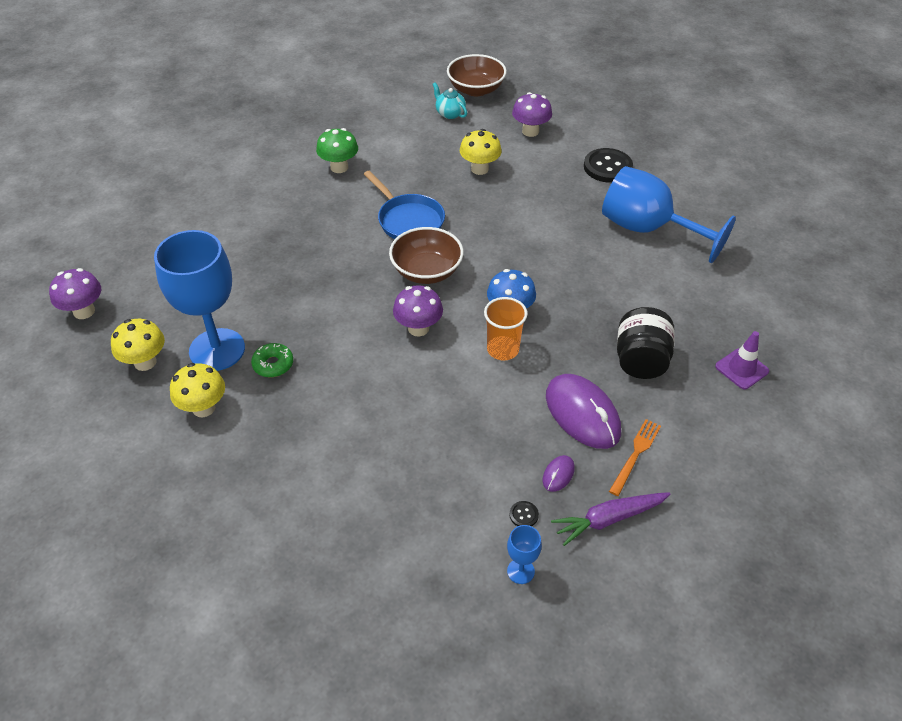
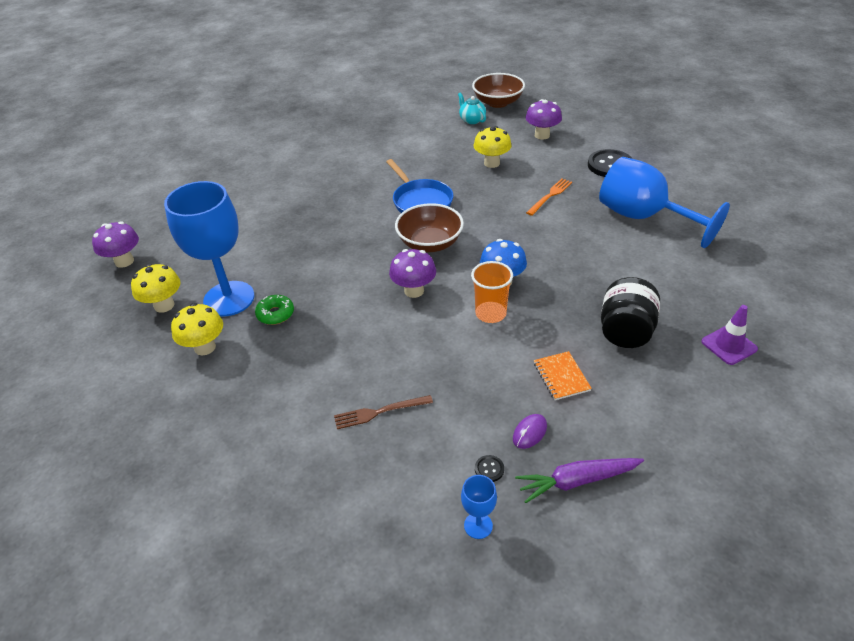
camera: 10 degrees right, 5 degrees down
(339, 167) = (368, 158): green mushroom -> none
(405, 465) = (380, 412): none -> brown fork
(582, 414) = (561, 377): purple mouse -> orange notebook
(635, 455) = (611, 419): orange fork -> orange fork (550, 196)

